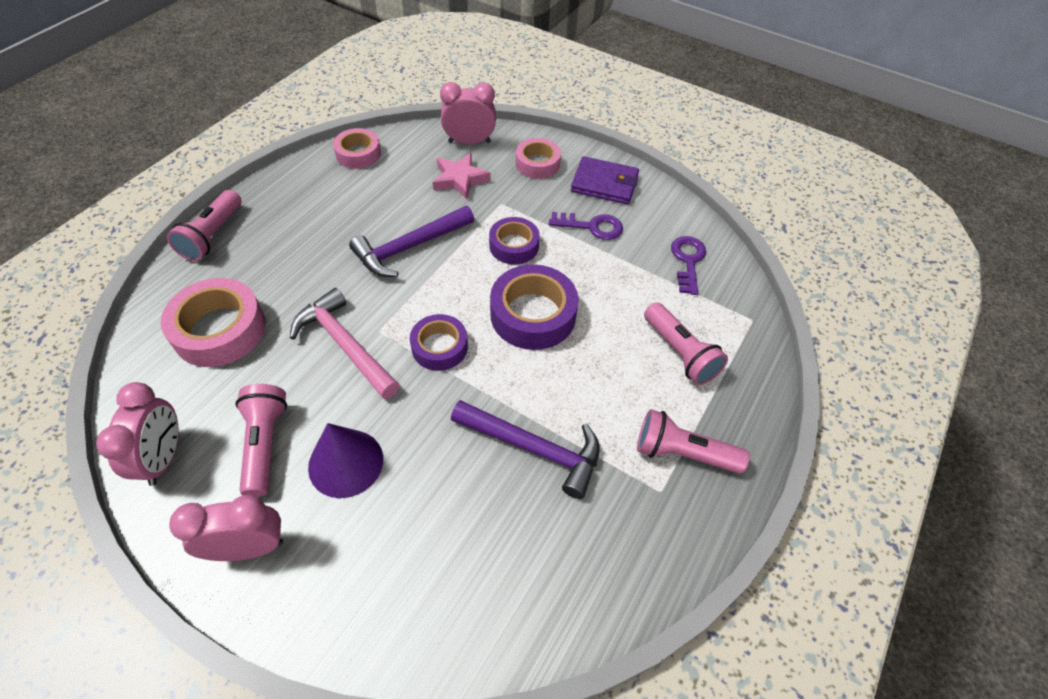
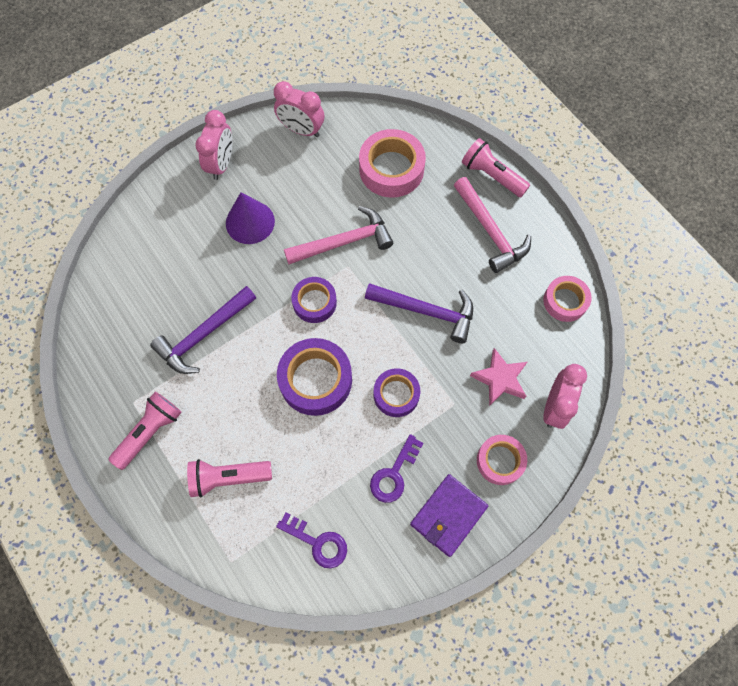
camera: 115 degrees right, 15 degrees up
(265, 444) = (285, 182): pink flashlight -> none
(291, 221) = (490, 231): none -> pink hammer
(410, 247) = (426, 311): purple hammer -> purple hammer turned 120 degrees clockwise

